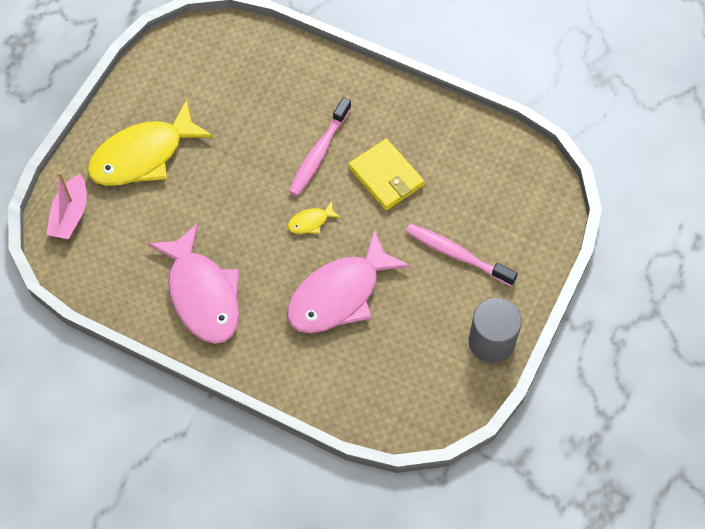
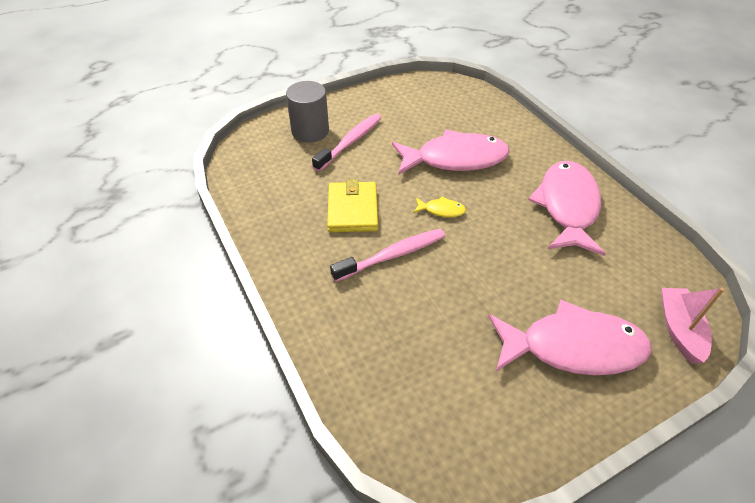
camera: 145 degrees left, 15 degrees down
(70, 215) = (679, 329): pink boat -> pink boat turned 45 degrees counterclockwise
(143, 155) = (573, 347): yellow fish -> pink fish
(457, 254) = (350, 142): pink toothbrush -> pink toothbrush turned 120 degrees counterclockwise
(491, 342) = (375, 96): grey cylinder -> grey cylinder (310, 131)

